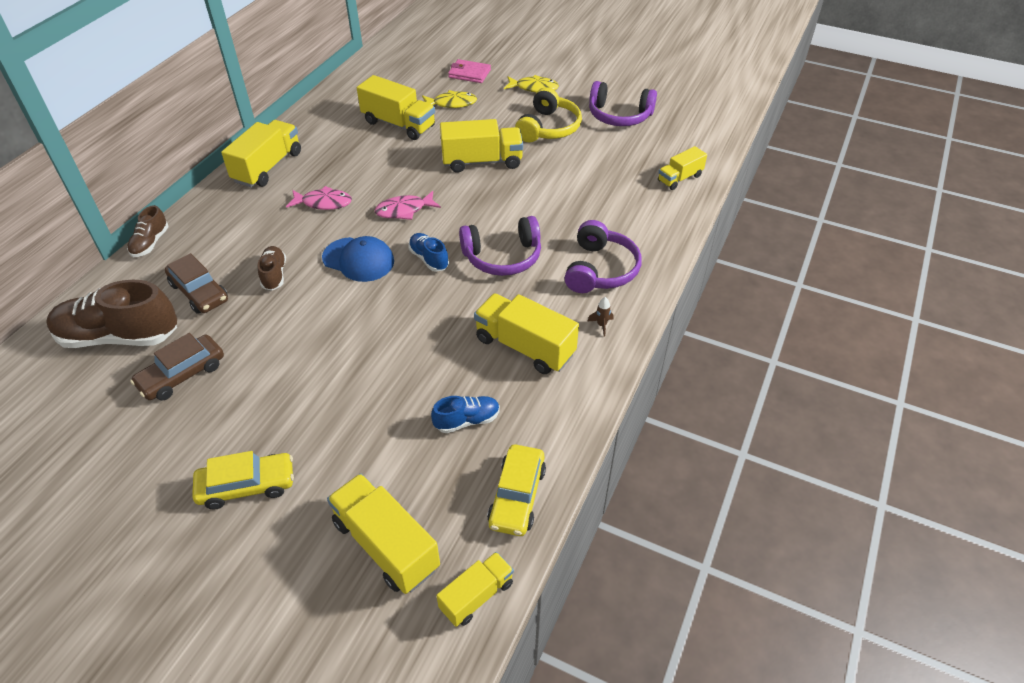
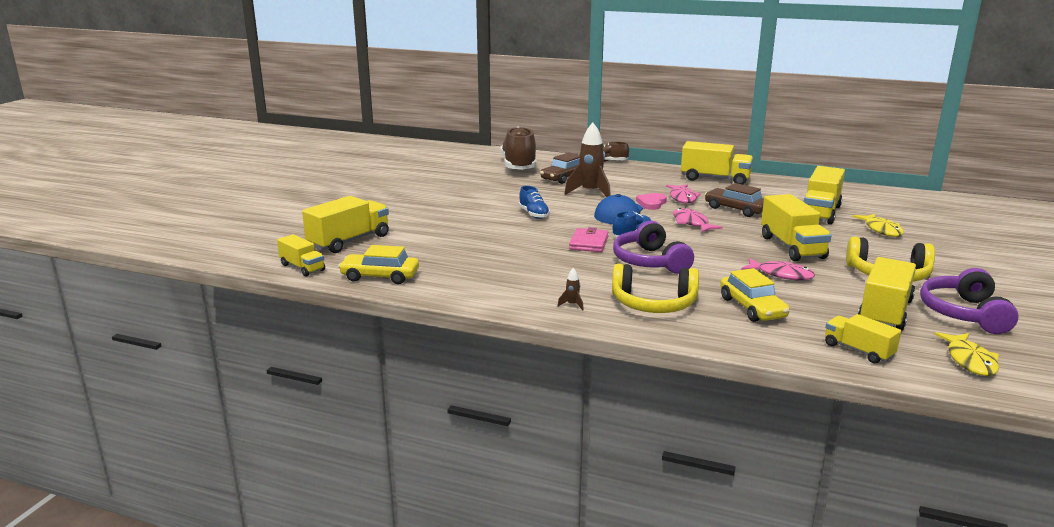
camera: 85 degrees right, 25 degrees down
(182, 375) = (489, 182): brown car -> brown car (736, 209)
(247, 486) = (401, 205): yellow car -> yellow car (752, 308)
(274, 275) = (590, 193): brown shoe -> brown rocket
(332, 229) = (651, 203): none -> pink heart
(467, 420) = (453, 257): blue shoe -> blue shoe (534, 214)
(469, 74) = (951, 234): pink wallet -> pink wallet (588, 243)
(524, 347) = (536, 274): yellow truck -> yellow truck (885, 312)
(534, 88) = (965, 265): yellow fish -> yellow fish (969, 361)
(543, 182) = (781, 275): none -> pink fish
(600, 270) = (653, 304): purple headphones -> yellow headphones

